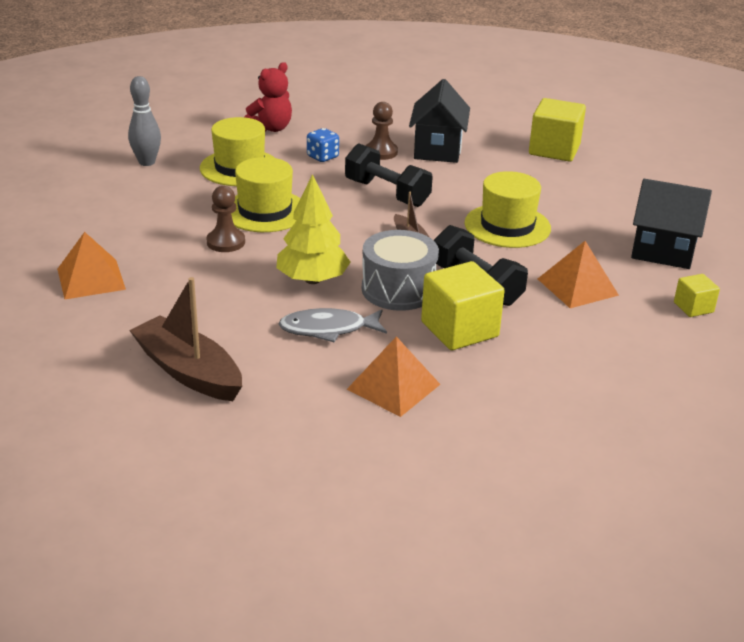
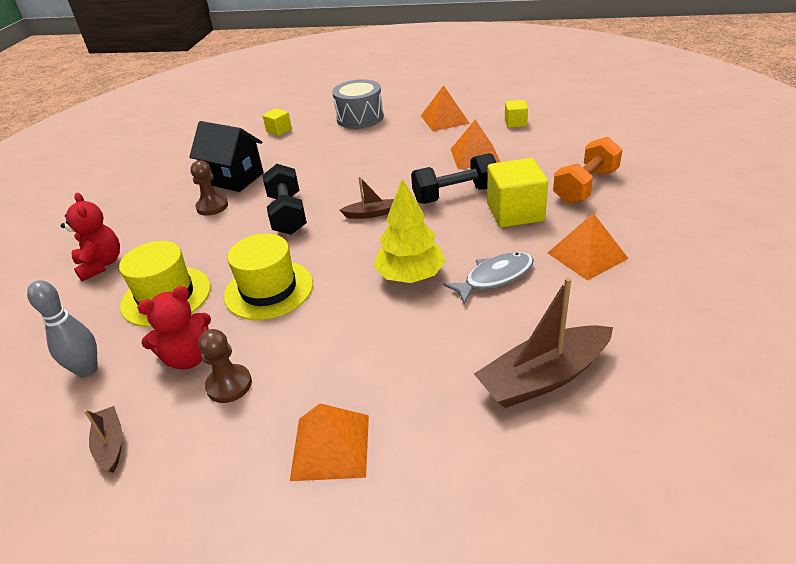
camera: 65 degrees left, 5 degrees up
(79, 193) = (111, 444): none -> brown boat
(170, 198) = (188, 358): none -> red teddy bear
(226, 242) = (312, 324): brown pawn -> brown pawn (229, 385)
(322, 157) = (191, 240): blue dice -> none
(328, 329) = (495, 278): grey fish -> grey fish turned 135 degrees counterclockwise
(387, 193) = (287, 214): black dumbbell -> black dumbbell turned 75 degrees counterclockwise
(398, 289) = (447, 232): grey drum -> grey drum (360, 118)
(507, 226) = (377, 168): yellow hat -> none
(549, 377) = (585, 186): none -> orange dumbbell
(554, 150) = (279, 131): yellow cube -> yellow cube, size x0.53
(663, 251) = (444, 119): black house -> orange pyramid

